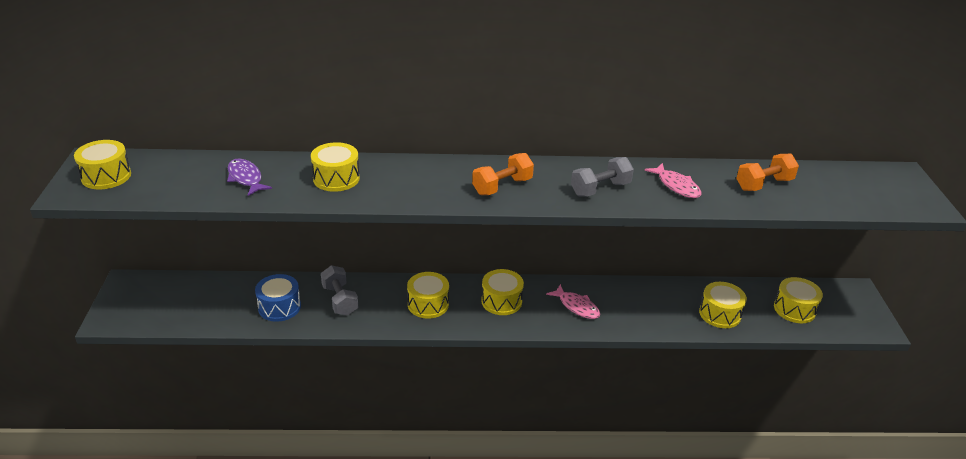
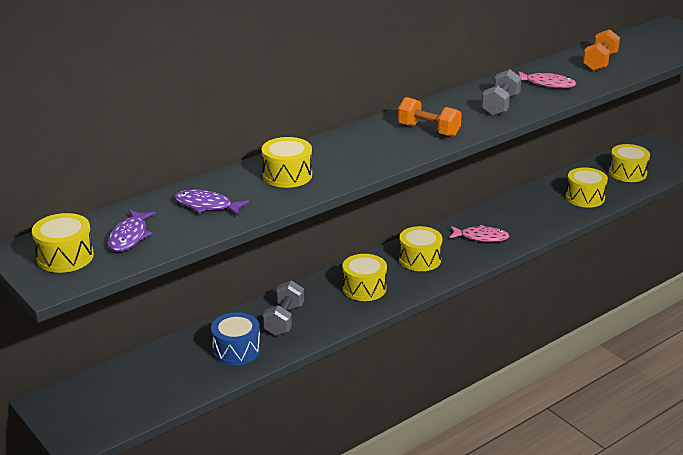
camera: 35 degrees left, 5 degrees down
(164, 179) = (129, 236): none -> purple fish
(340, 300) = (284, 320): grey dumbbell -> grey dumbbell turned 75 degrees clockwise
(502, 186) = (428, 130): orange dumbbell -> orange dumbbell turned 75 degrees counterclockwise

